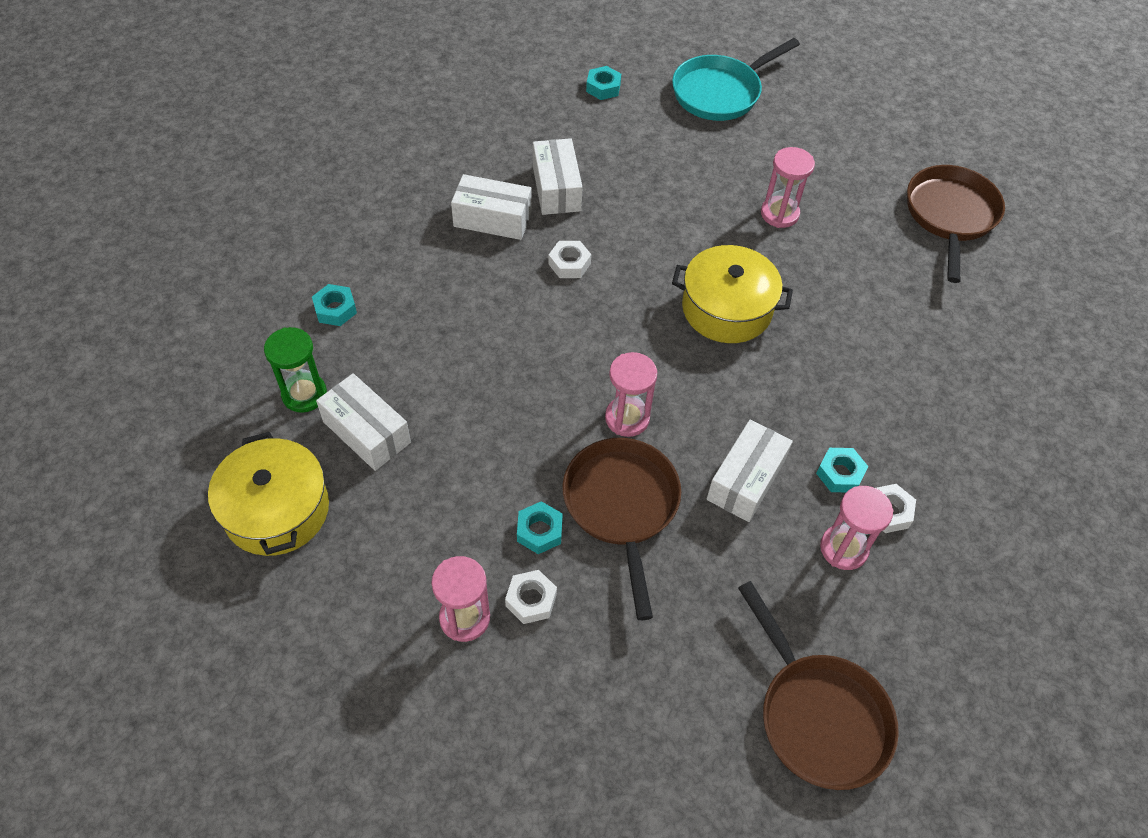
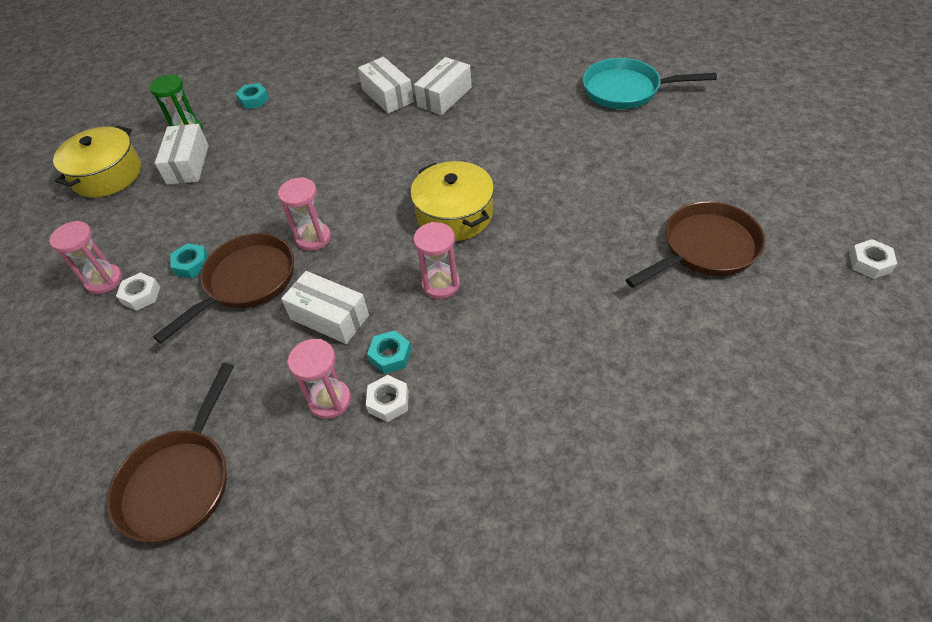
camera: 50 degrees right, 5 degrees down
(569, 264) = (396, 139): white nut -> white nut (869, 263)
(603, 87) = (548, 55): turquoise nut -> none
(745, 480) = (329, 317): white box -> white box turned 45 degrees clockwise
(779, 214) = (568, 179): pink hourglass -> pink hourglass (441, 284)

